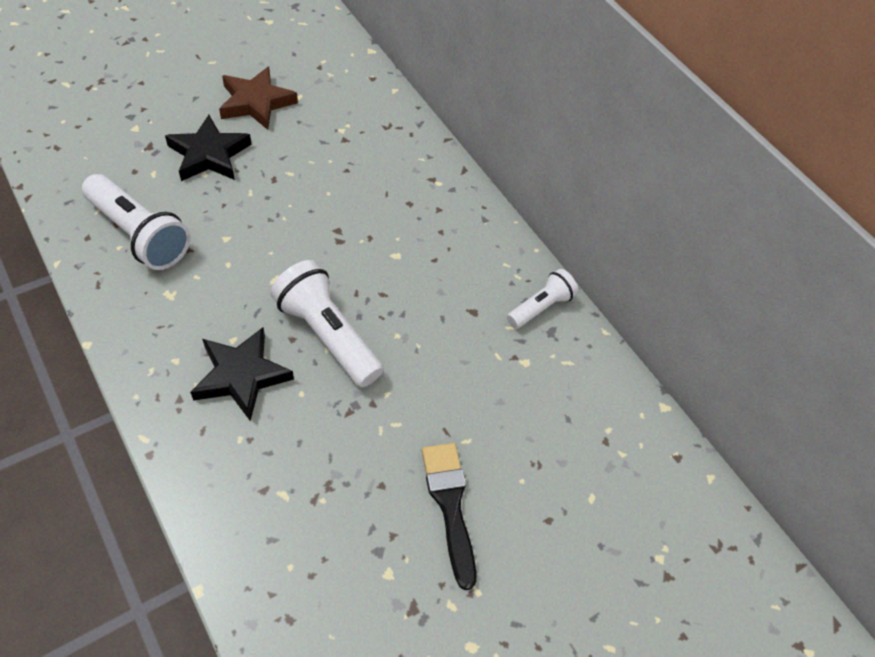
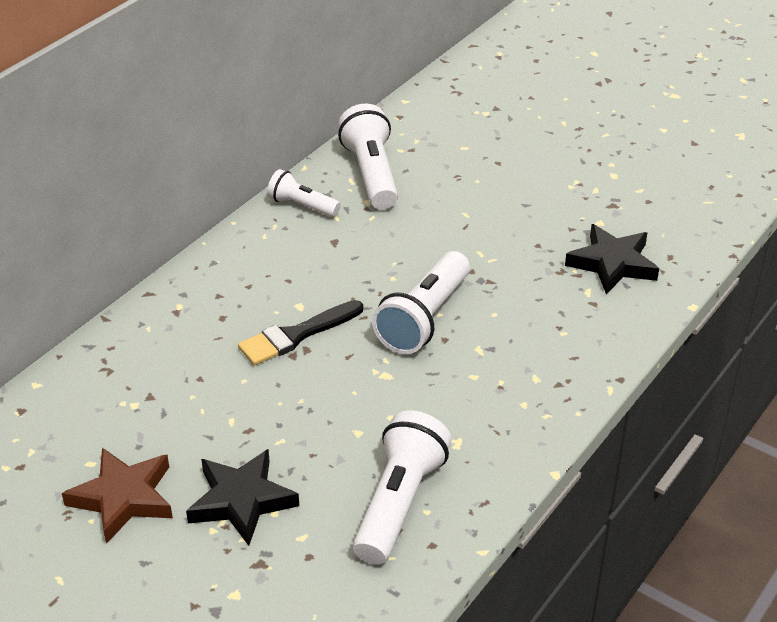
camera: 105 degrees left, 15 degrees down
(241, 376) = (506, 355): black star -> black star (612, 264)
(450, 505) = (525, 208): black brush -> black brush (296, 335)
(572, 384) = (371, 174): none -> white flashlight

